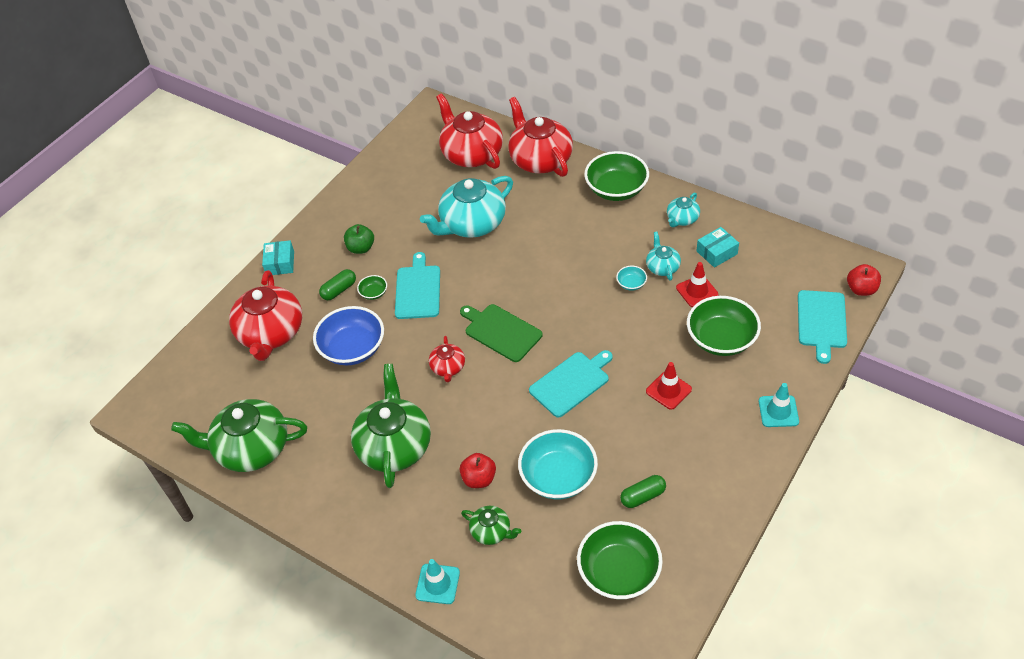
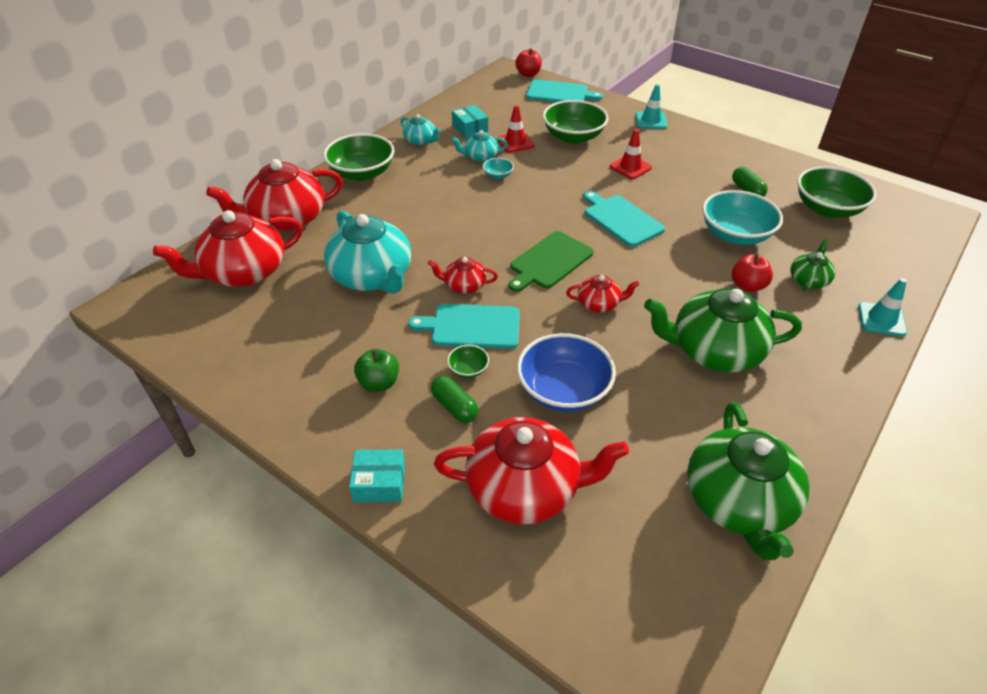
camera: 90 degrees left, 5 degrees down
(465, 279) = (464, 285): none -> red teapot

